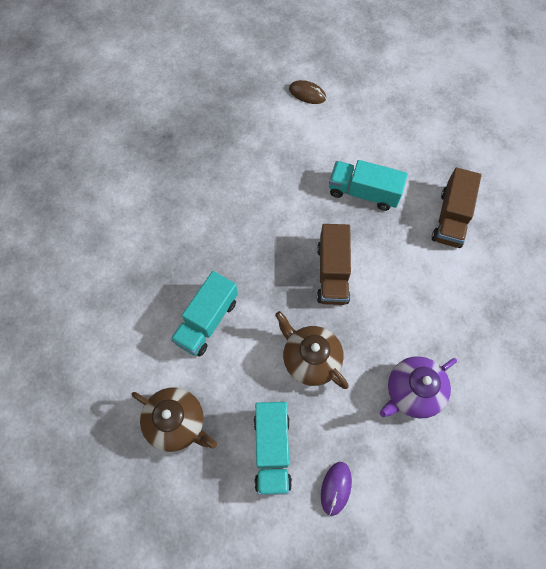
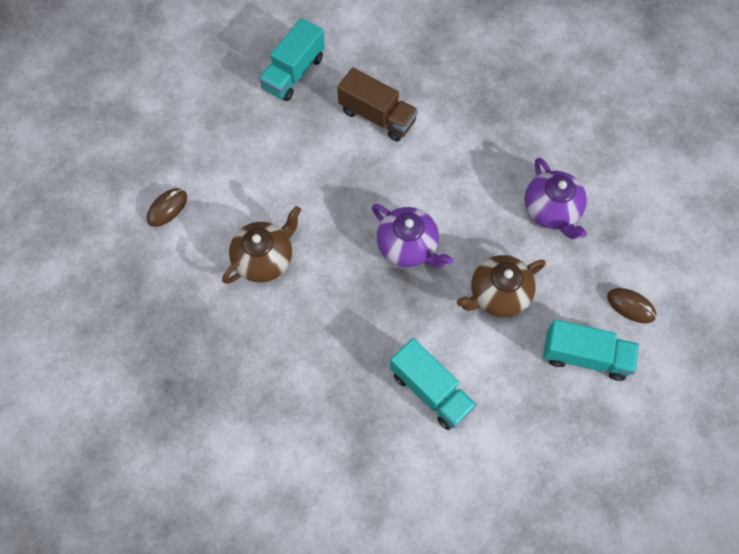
camera: 75 degrees left, 0 degrees up
(177, 423) = (539, 447): brown teapot -> brown teapot (264, 258)
(332, 273) = (408, 246): brown truck -> purple teapot
(336, 488) = (631, 306): purple mouse -> brown mouse
(363, 192) = (321, 188): turquoise truck -> turquoise truck (294, 73)

